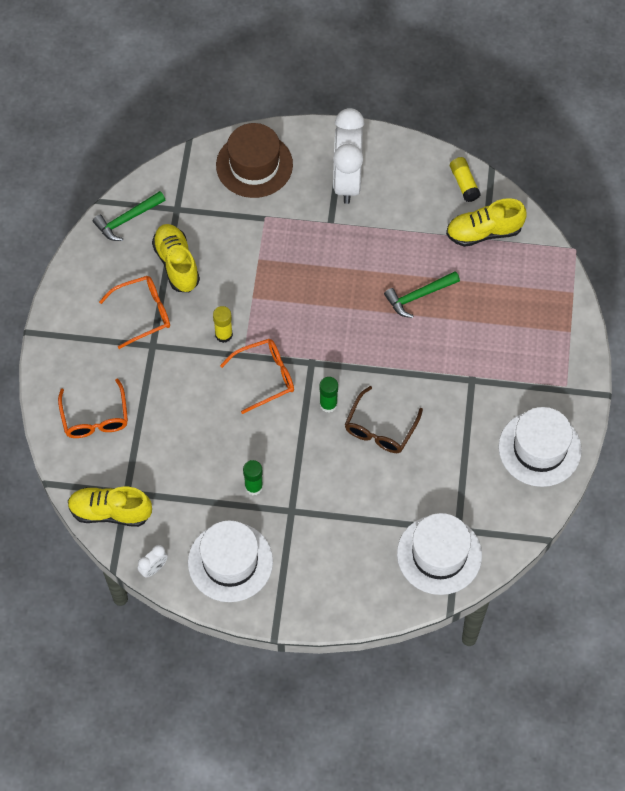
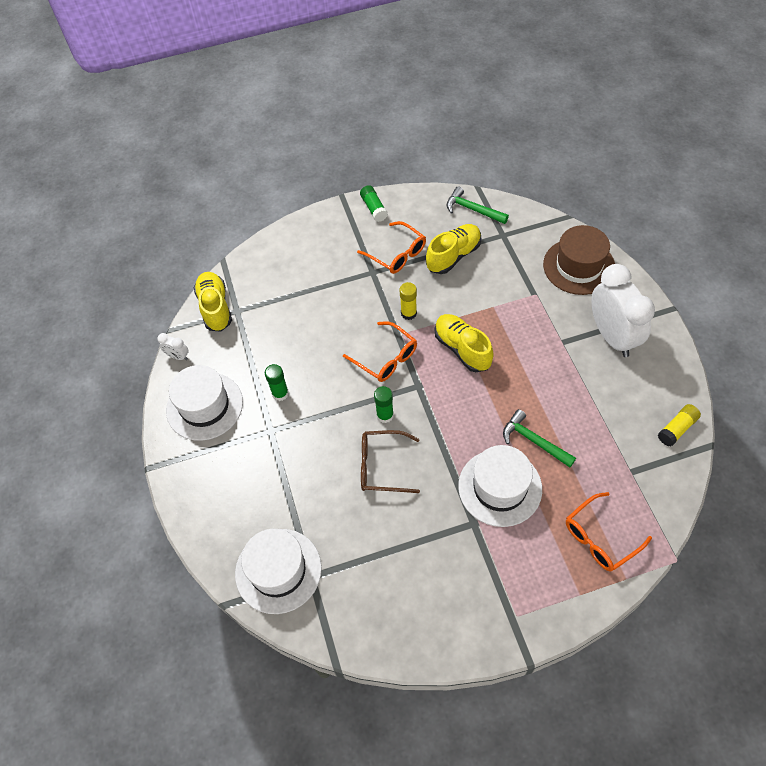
camera: 70 degrees right, 5 degrees down
(67, 308) = (374, 208): none -> green glue stick
(95, 417) = (291, 264): orange glasses -> orange glasses (600, 538)
(347, 180) = (612, 336): white clock -> white clock turned 90 degrees clockwise
(484, 232) = (637, 468): yellow shoe -> yellow shoe (462, 349)
(539, 448) = (433, 618): white hat -> white hat (500, 487)

